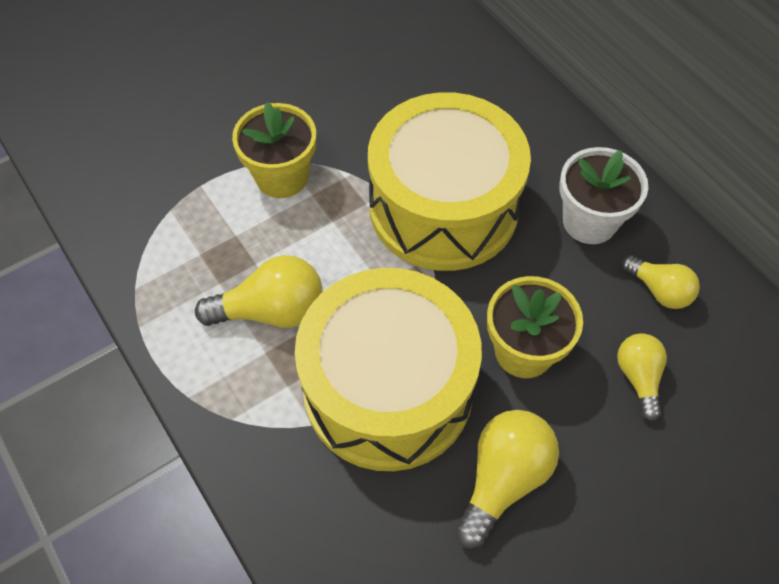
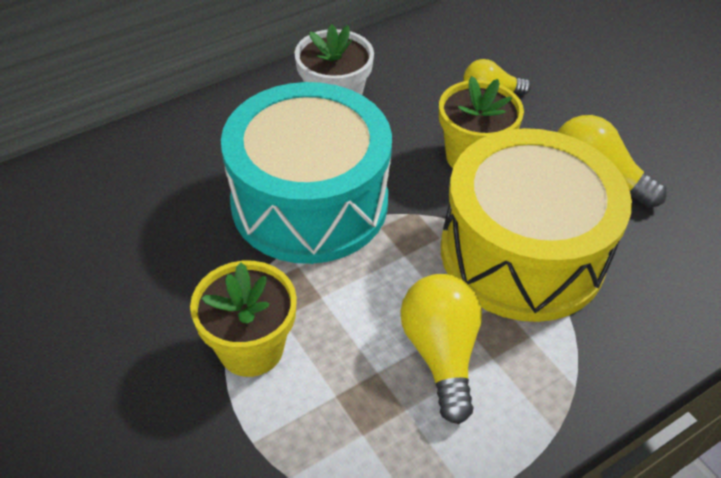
camera: 90 degrees left, 10 degrees down
(443, 207) = (309, 202): yellow drum -> turquoise drum
(659, 290) = (407, 72): yellow light bulb -> none

